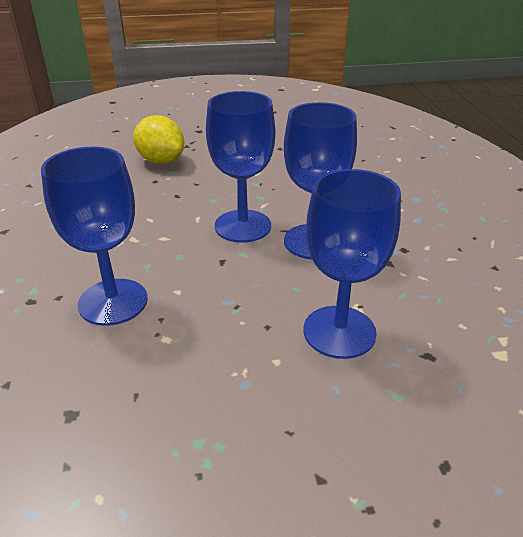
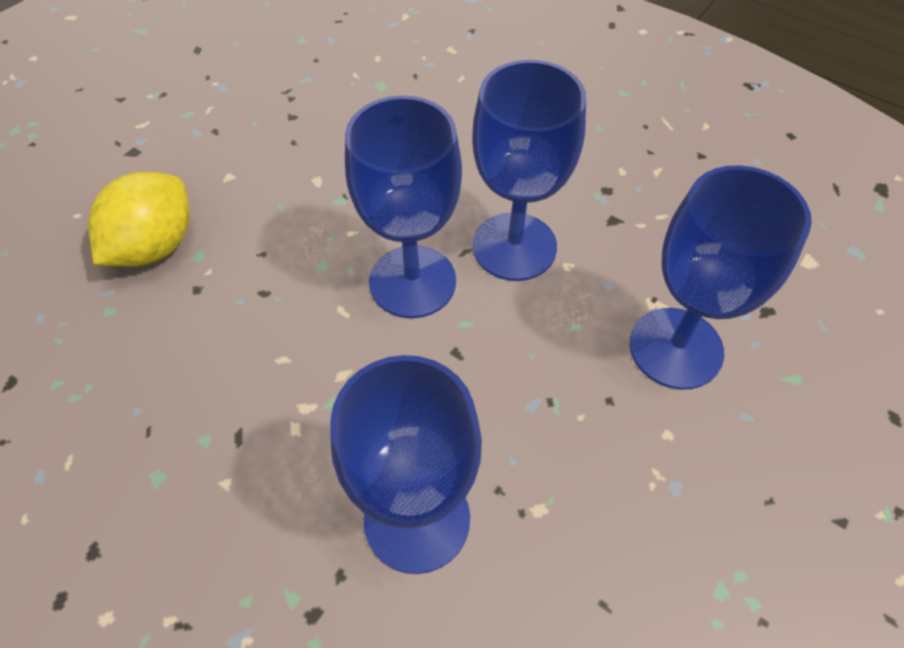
camera: 45 degrees left, 20 degrees up
(161, 161) = (155, 246): yellow lemon -> yellow lemon turned 60 degrees counterclockwise

